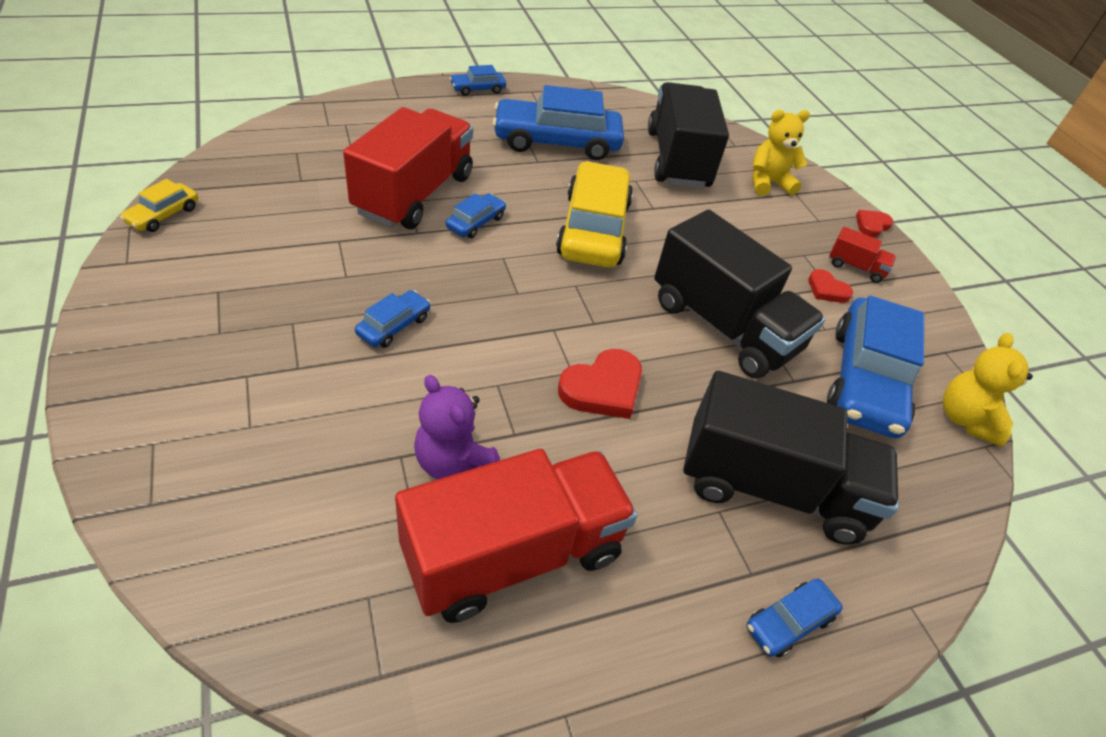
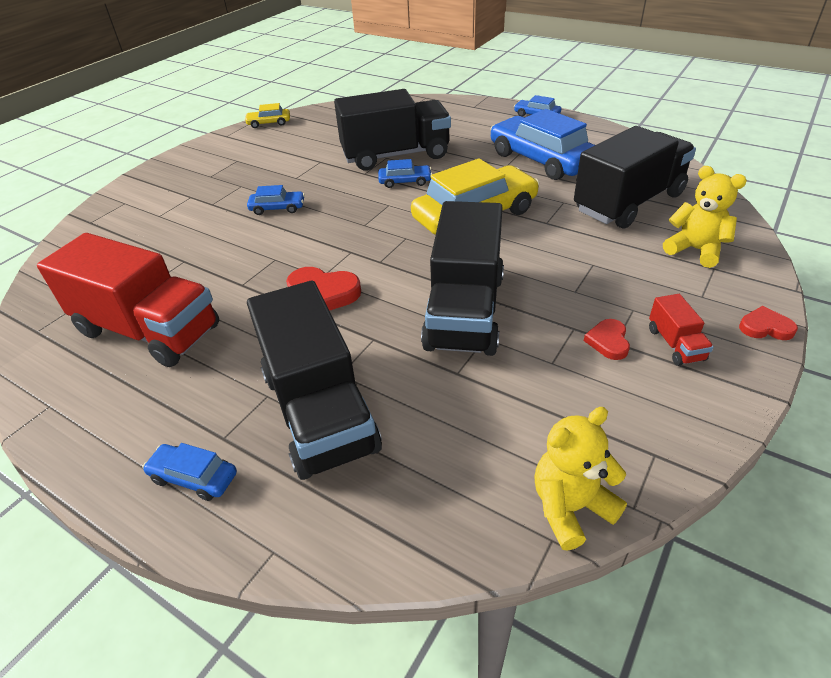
camera: 60 degrees right, 5 degrees down
(414, 194) = (395, 155): red truck -> black truck
(453, 462) = (197, 277): purple teddy bear -> none
(865, 380) = (521, 414): blue car -> none

